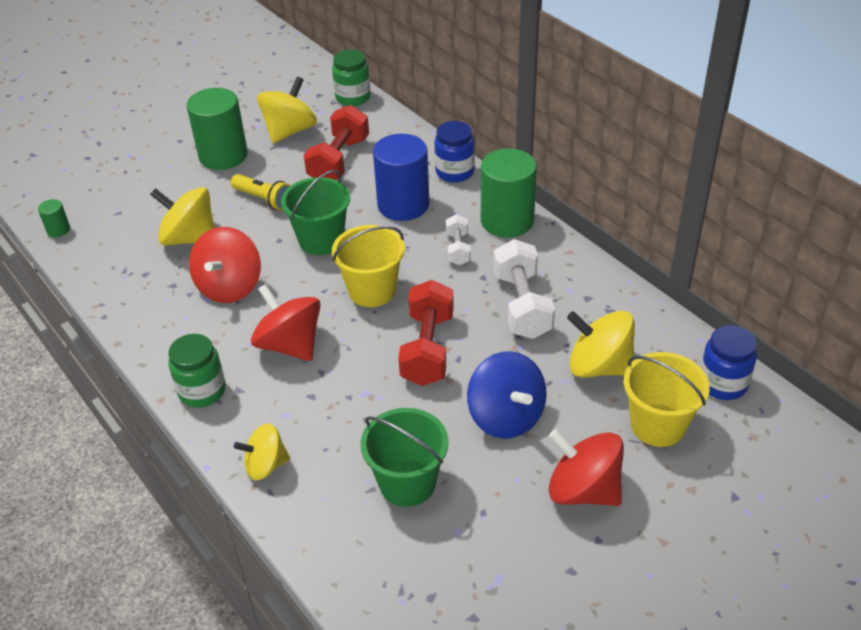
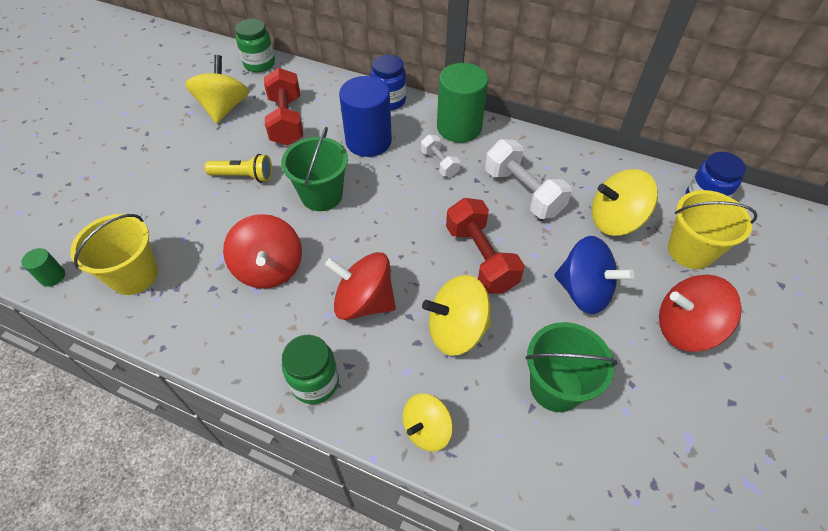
camera: 30 degrees left, 10 degrees up
(190, 238) = (198, 236): yellow spinning top -> yellow spinning top (456, 330)
(223, 156) = (177, 148): green cylinder -> none
(372, 290) = (397, 224): yellow bucket -> yellow bucket (134, 275)

